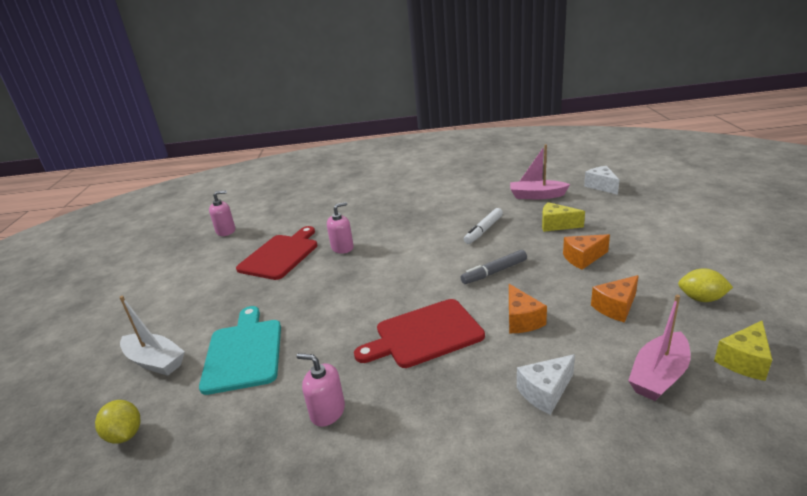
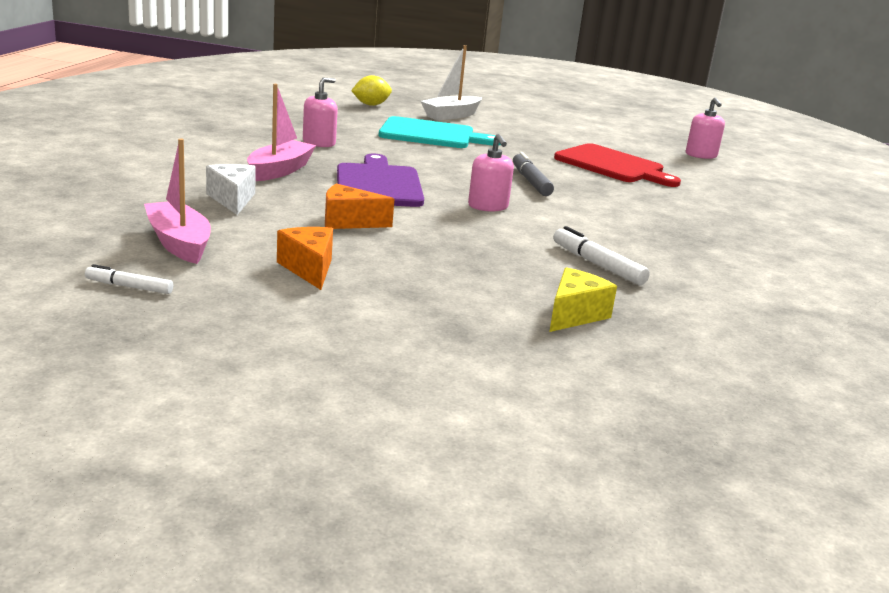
camera: 100 degrees right, 5 degrees down
(342, 248) = (608, 190): pink soap dispenser -> pink soap dispenser (488, 206)
(424, 334) = (378, 184): red cutting board -> purple cutting board
(494, 272) = (466, 238): grey marker -> grey marker (530, 181)
(536, 196) = (720, 341): pink boat -> pink boat (280, 170)
(583, 258) = (446, 294): orange cheese -> none
(601, 186) = (740, 422): white cheese -> none
(701, 299) = (256, 321): yellow lemon -> none
(744, 361) = (129, 287): yellow cheese -> white marker

